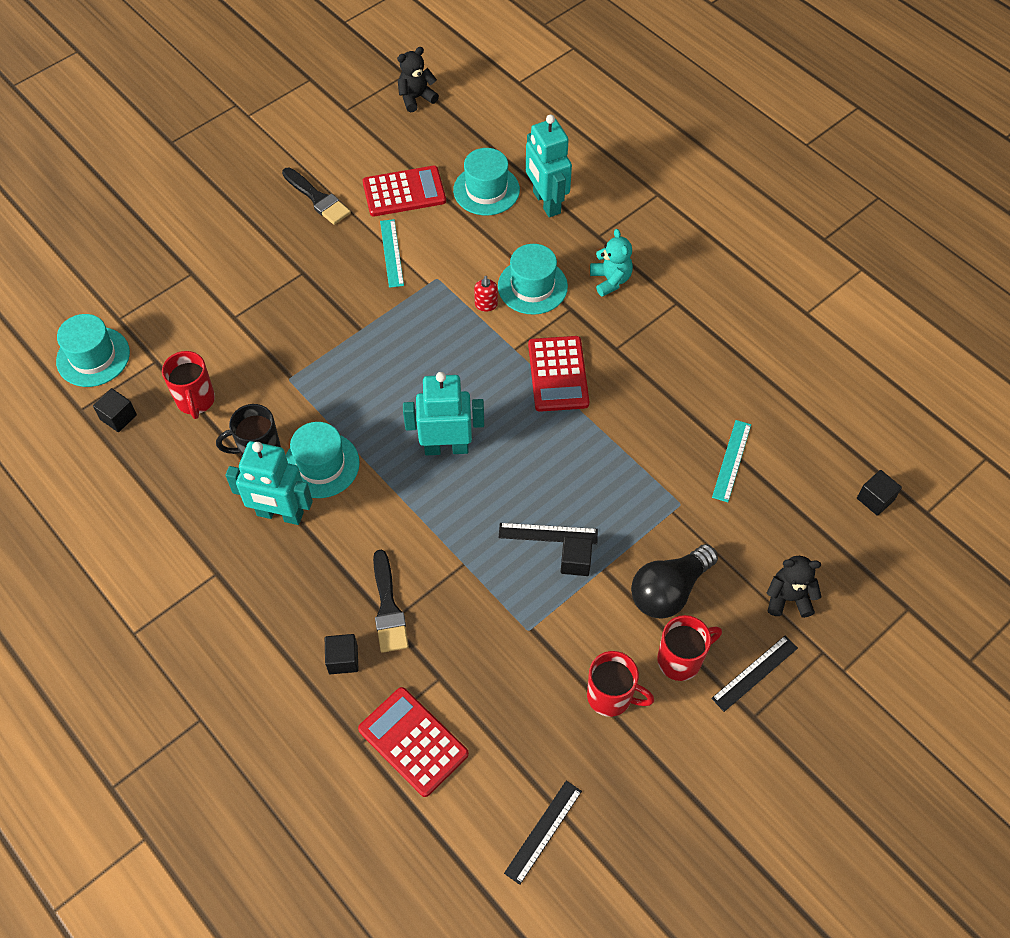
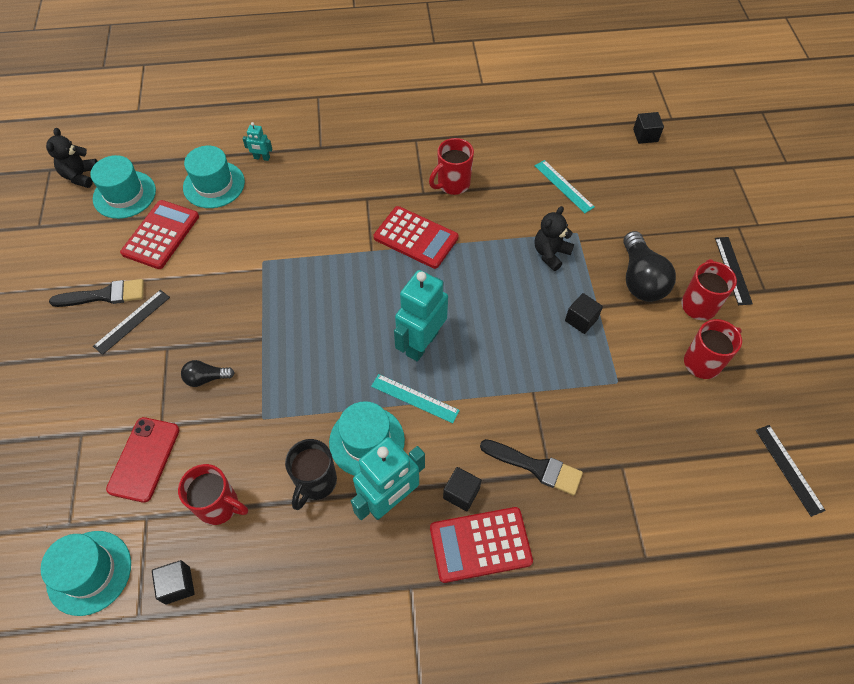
camera: 55 degrees left, 0 degrees up
(199, 326) = (144, 459): none -> red phone
(295, 317) = (206, 378): none -> black light bulb
(343, 659) = (561, 529): black cube -> black cube (461, 493)
(392, 253) = (210, 276): turquoise ruler -> turquoise ruler (415, 398)
(413, 741) = (666, 517): red calculator -> red calculator (480, 544)
(486, 305) = (316, 245): red soap dispenser -> none
(532, 286) = (327, 208): turquoise hat -> turquoise hat (124, 194)
(546, 202) = (262, 158): turquoise robot -> turquoise robot, size x0.45
(548, 533) = (545, 322): black ruler -> black ruler (132, 321)
(610, 280) = (364, 162): turquoise teddy bear -> none
(648, 365) = (452, 184): none -> red mug
(788, 598) = (688, 220): black teddy bear -> black teddy bear (550, 254)

